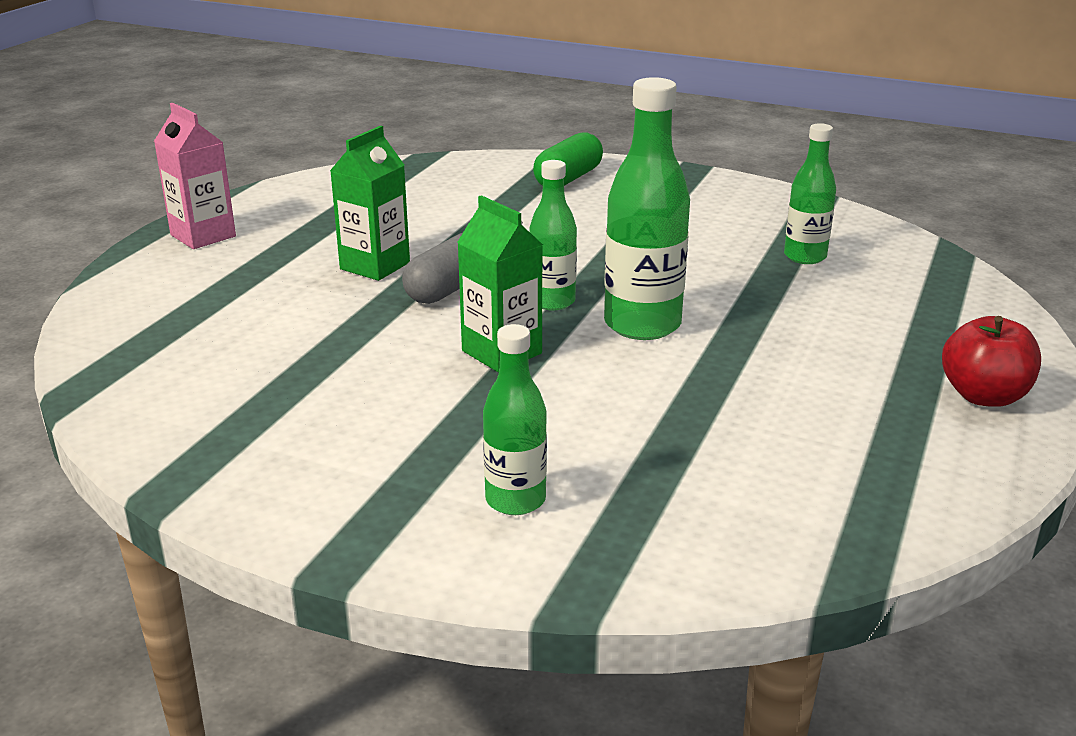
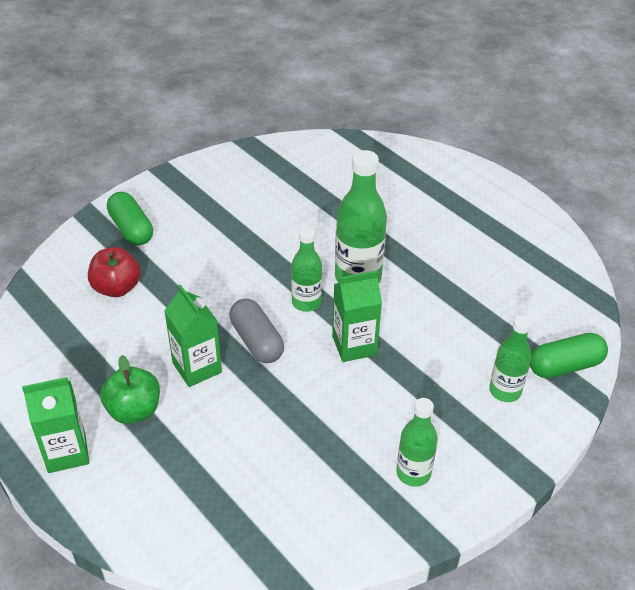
camera: 65 degrees left, 15 degrees up
(203, 236) = (67, 452): pink carton -> green carton
(283, 251) = (134, 410): none -> green apple
(631, 555) = (565, 366): none -> green capsule
(805, 257) = (320, 184): green bottle -> green bottle (413, 473)
(983, 396) = (492, 199): red apple -> red apple (117, 288)

